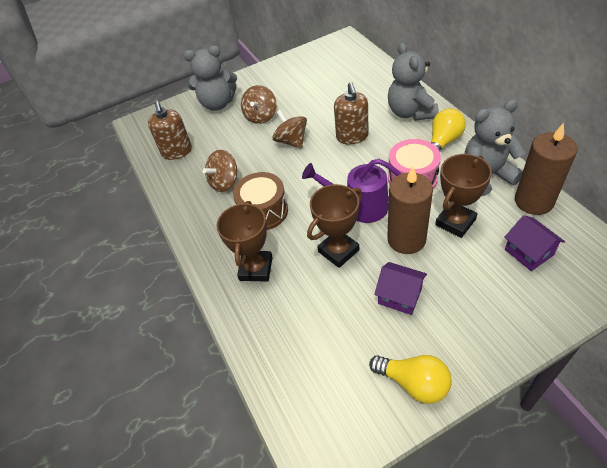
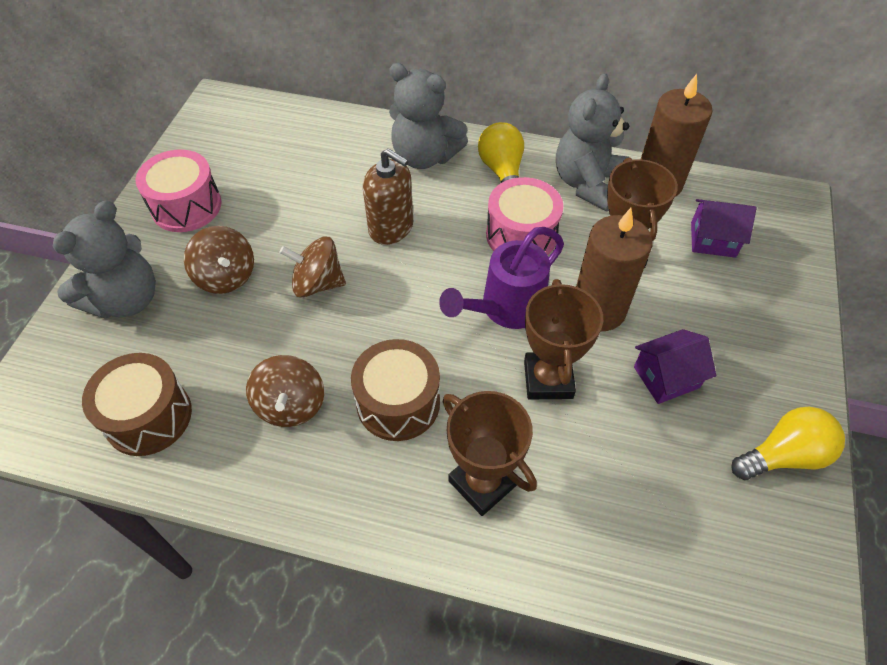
camera: 55 degrees left, 5 degrees up
(177, 152) = (148, 416): brown soap dispenser -> brown drum
(279, 79) = (186, 206): none -> pink drum

